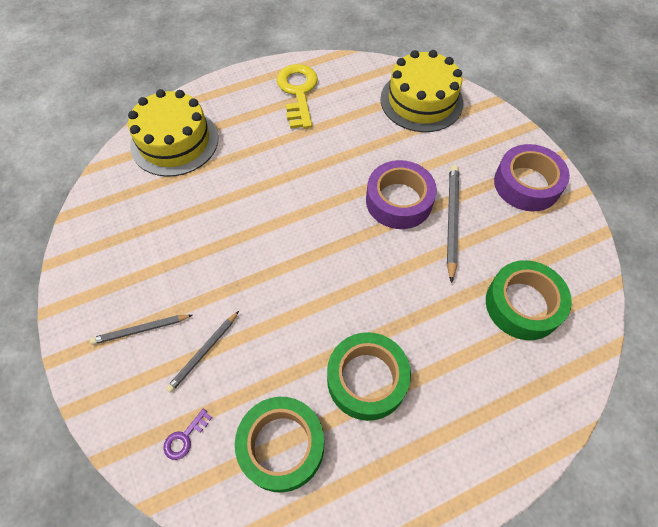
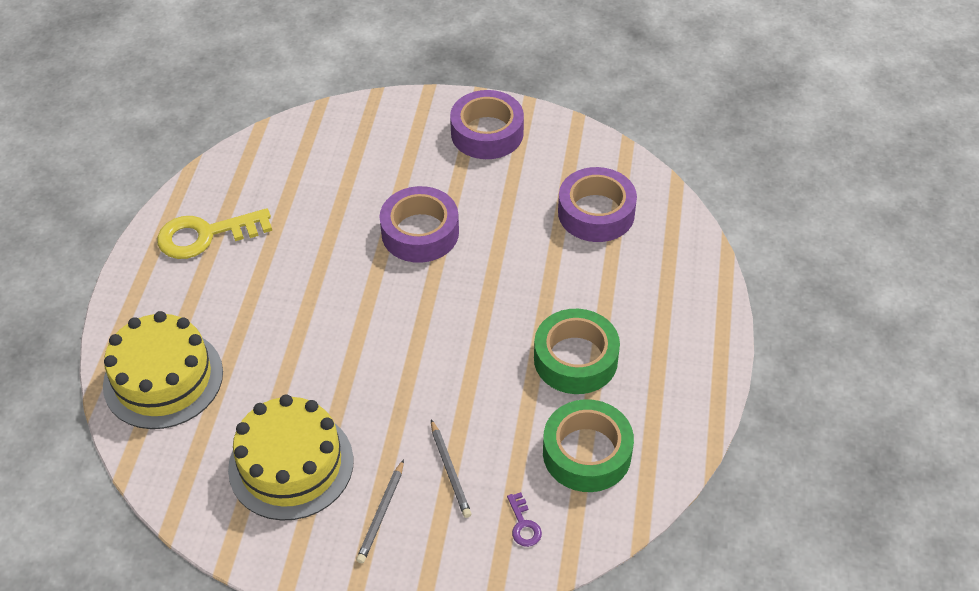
camera: 55 degrees left, 10 degrees down
(298, 92) = (206, 235): yellow key -> yellow key turned 45 degrees counterclockwise
(421, 101) = (321, 145): yellow cake -> yellow cake (291, 464)
(452, 221) = (476, 208): grey pencil -> none
(523, 305) = (596, 213): green tape -> purple tape

